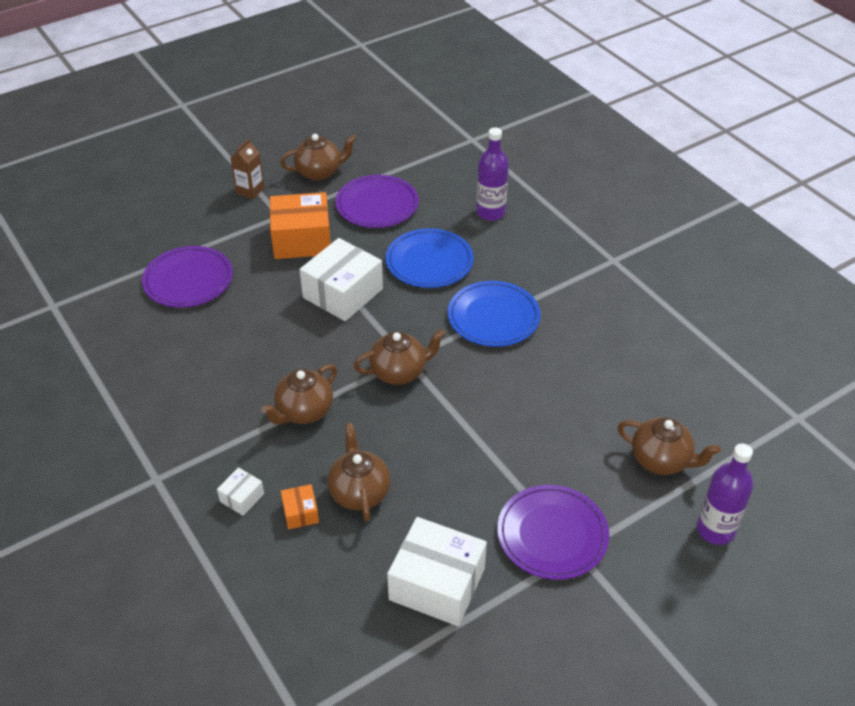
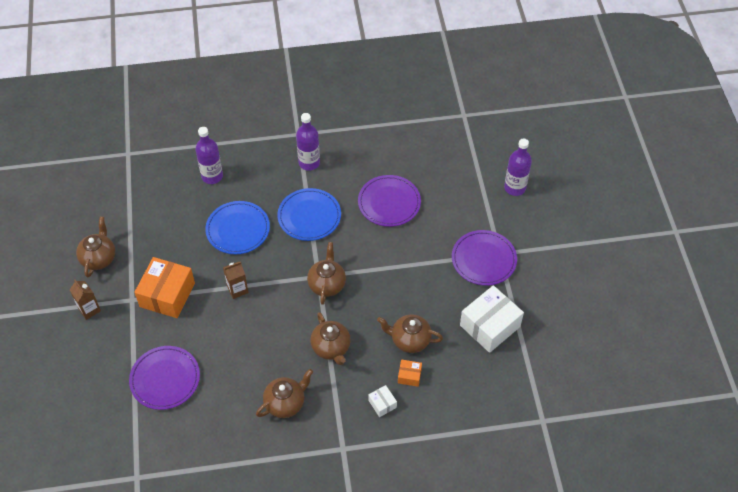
camera: 65 degrees left, 10 degrees up
(343, 293) = (237, 289): white box -> brown carton
(377, 205) = (160, 237): purple plate -> purple plate (389, 202)
(577, 286) = (309, 163): none -> purple bottle
(661, 460) = (460, 188): brown teapot -> brown teapot (285, 403)

